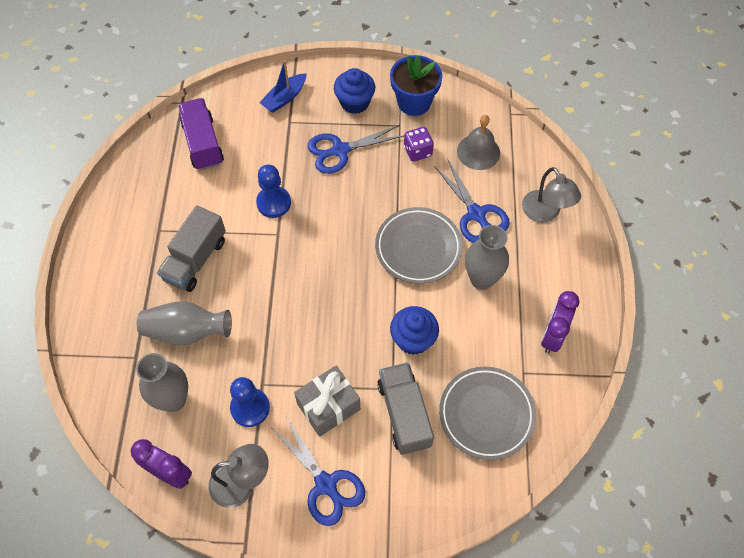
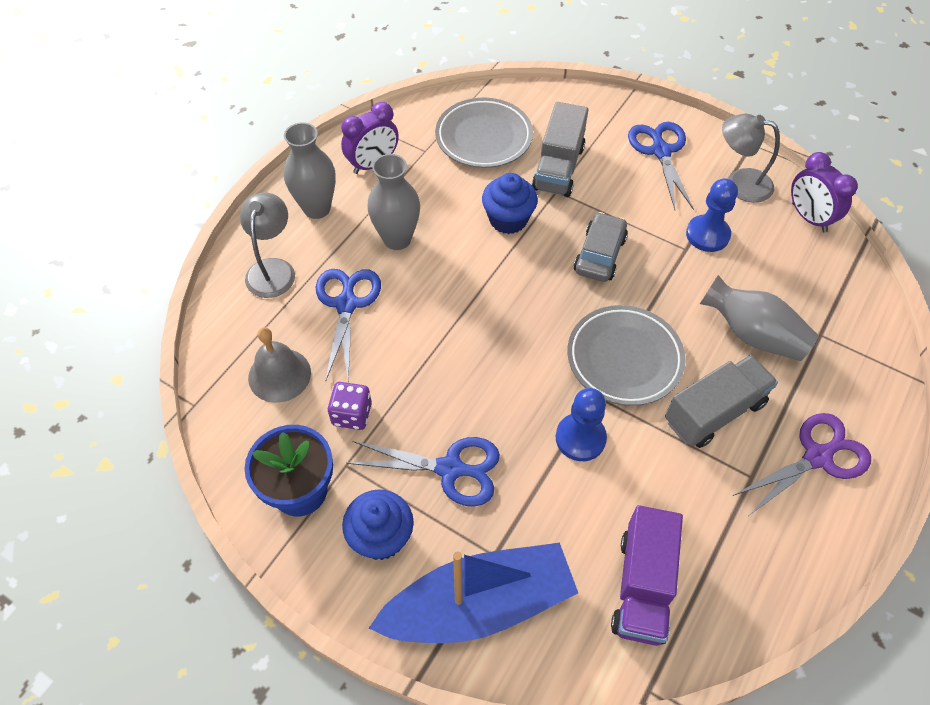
camera: 150 degrees left, 5 degrees down
(119, 262) = (817, 457): none -> purple scissors
(173, 400) = (787, 275): grey vase -> grey vase (317, 208)
(284, 98) = (479, 604): blue boat -> blue boat, size x1.98
(326, 343) = (599, 255): none -> grey car
(328, 406) = (627, 203): grey gift -> none
(418, 248) = (439, 300): grey plate -> grey plate (624, 358)

